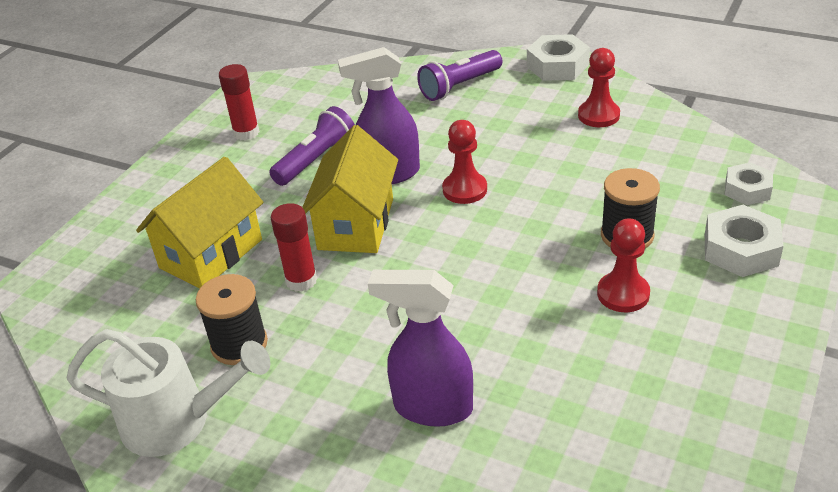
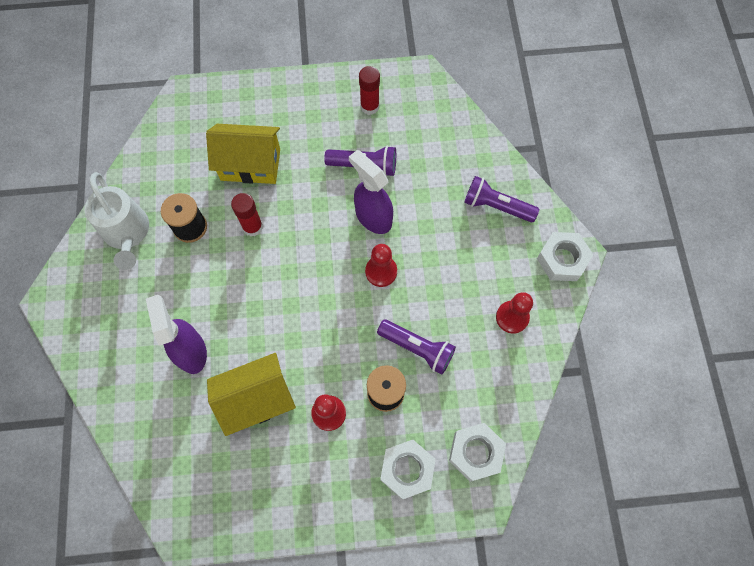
camera: 55 degrees right, 30 degrees up
(356, 224) = (315, 226): yellow house -> yellow house (257, 399)
(586, 192) = (417, 348): none -> purple flashlight
(747, 189) = (475, 453): white nut -> white nut, size x1.51

